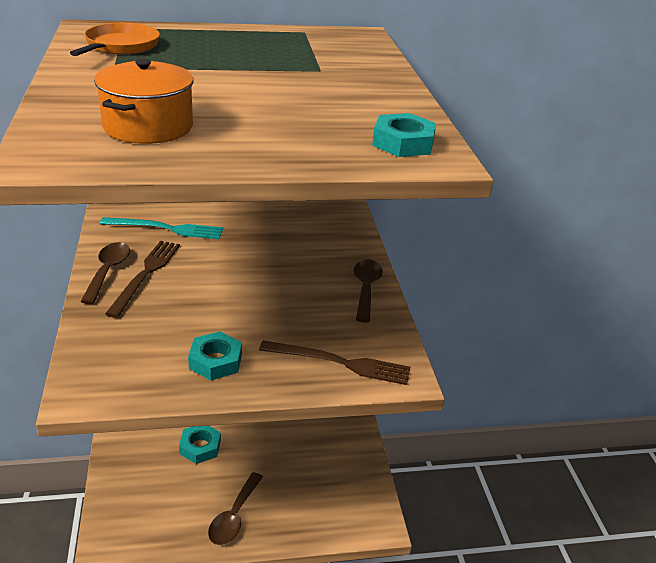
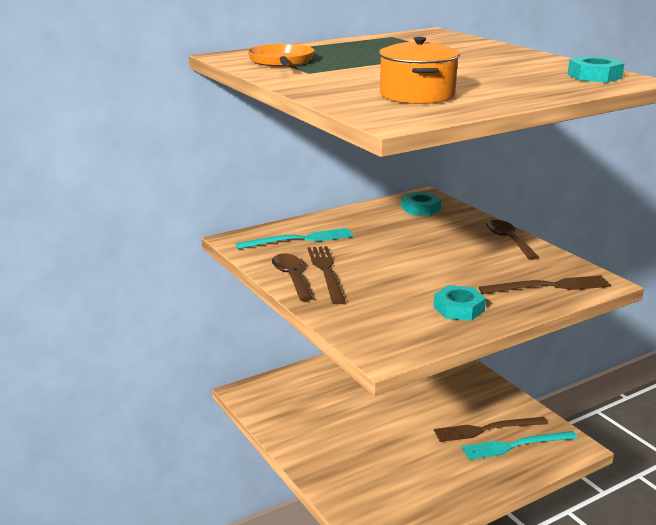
camera: 20 degrees left, 10 degrees down
(200, 447) = (383, 442): turquoise nut -> turquoise nut (420, 209)
(234, 516) = (461, 480): brown spoon -> none
(307, 469) = (487, 429): none -> brown fork
(319, 498) = (515, 445): none -> turquoise fork

